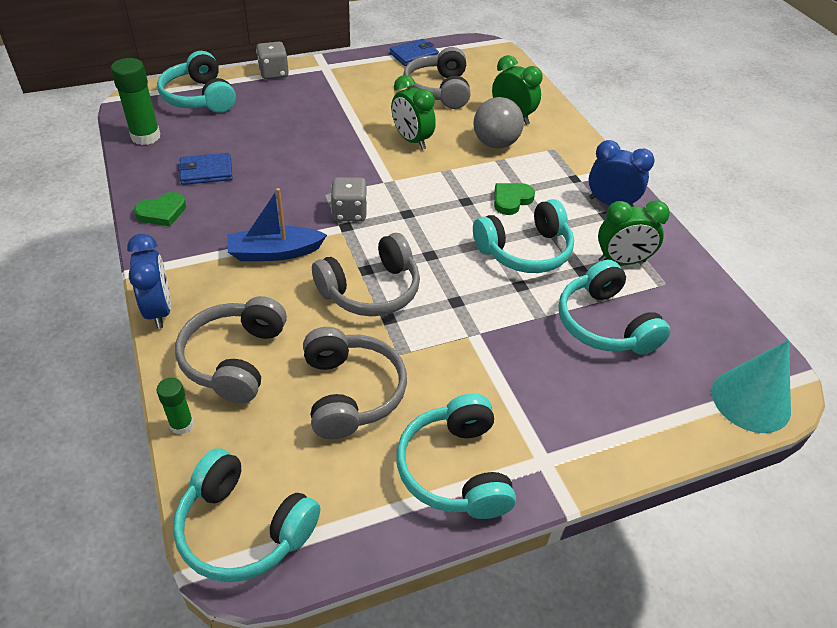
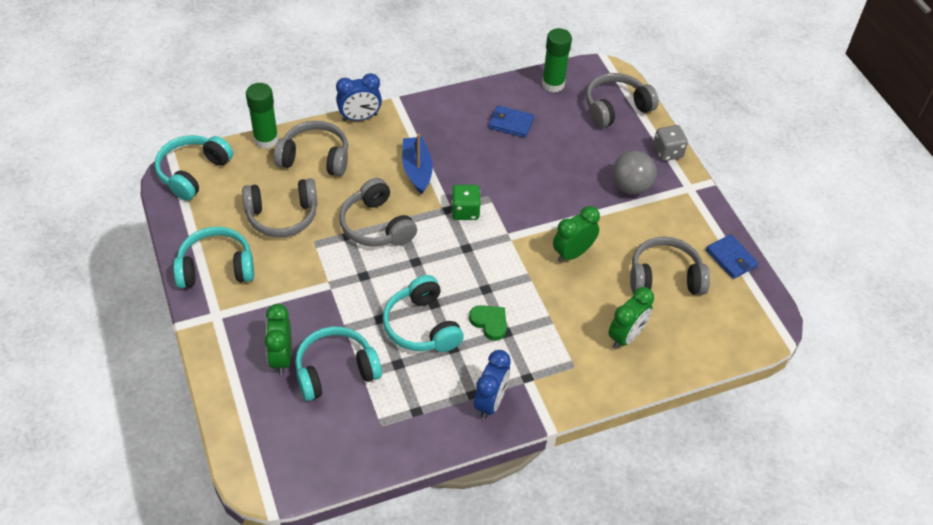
camera: 90 degrees right, 5 degrees up
(162, 212) = (459, 106): green heart -> none
(182, 424) = (266, 140): green glue stick -> green glue stick, size x1.78
(199, 97) = (616, 108): turquoise headphones -> grey headphones
(206, 172) = (510, 123): blue wallet -> blue wallet turned 60 degrees counterclockwise
(349, 213) = (465, 211): grey dice -> green dice
(495, 144) = (576, 318): grey ball -> grey ball (631, 187)
(622, 261) = (409, 396): green clock -> green clock (281, 357)
(751, 400) = (250, 457): turquoise cone -> none

